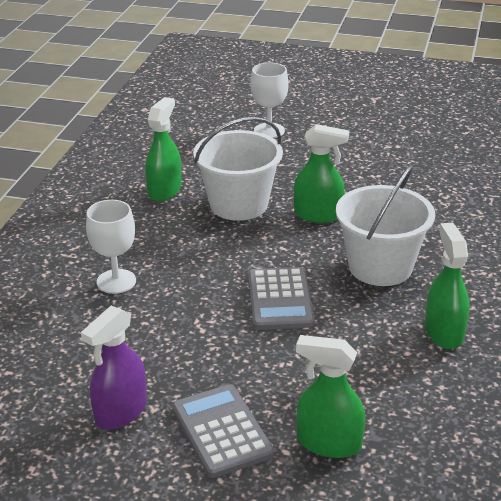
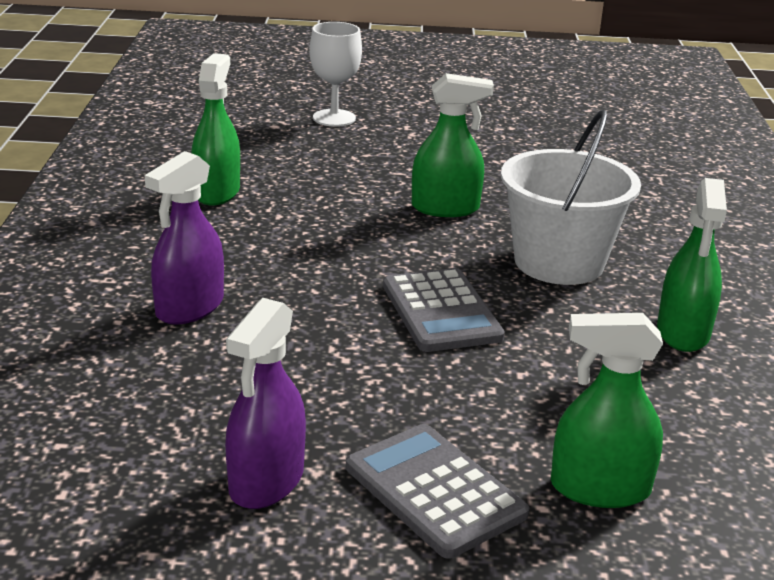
camera: 15 degrees left, 5 degrees down
(116, 281) = (189, 308): white goblet -> purple spray bottle
(238, 204) = (330, 203): white bucket -> none
(443, 332) = (683, 332): green spray bottle -> green spray bottle turned 150 degrees counterclockwise

